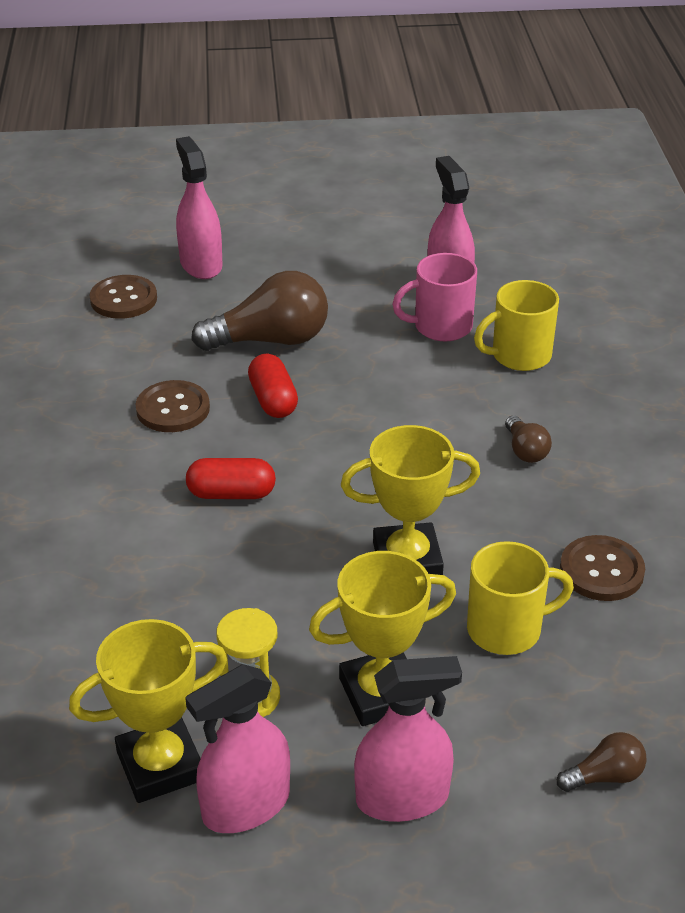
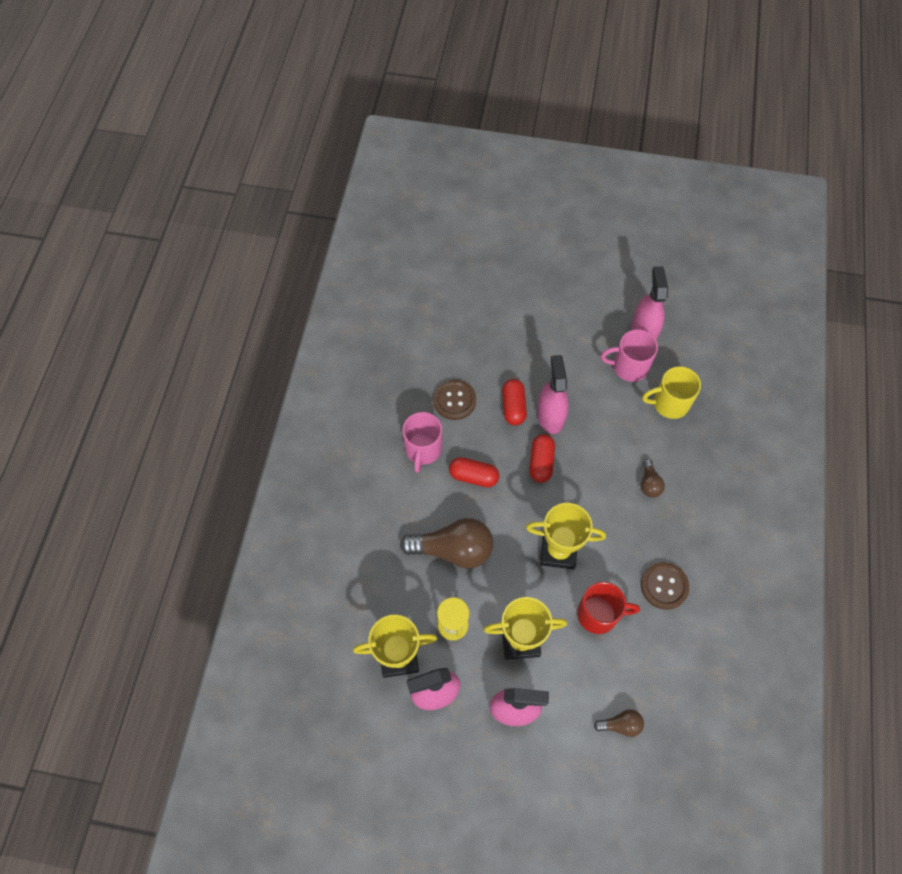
camera: 15 degrees right, 25 degrees up
(123, 299) = (443, 298): brown button -> none
(134, 476) = (423, 449): none -> pink mug
(201, 264) = (496, 277): pink spray bottle -> pink spray bottle (550, 416)
(271, 340) = (523, 355): brown light bulb -> brown light bulb (453, 549)
(340, 457) = (541, 462): none -> red capsule
(506, 629) = (599, 614): yellow mug -> red mug

